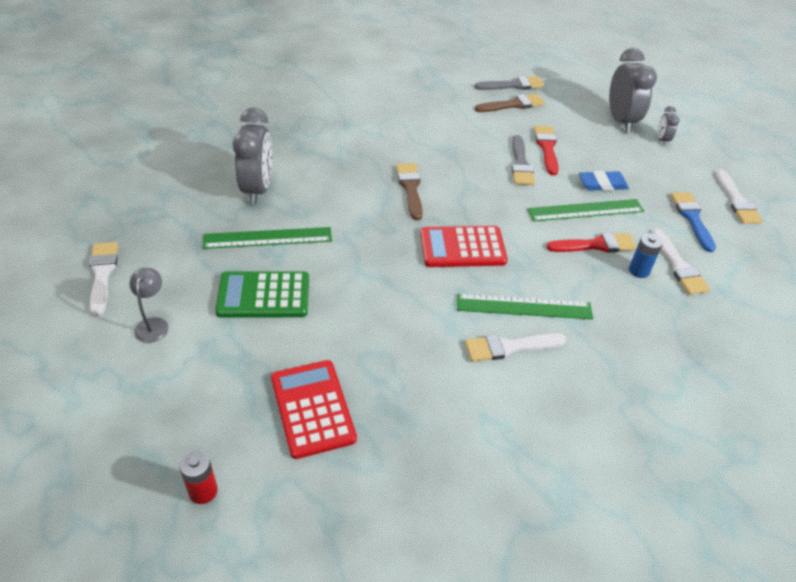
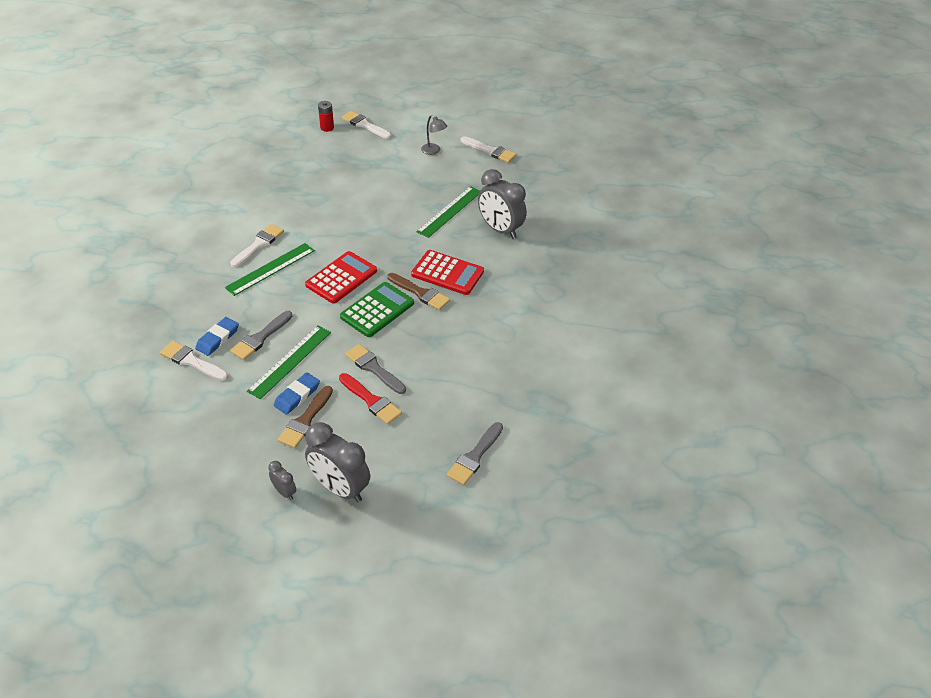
camera: 135 degrees right, 0 degrees up
(263, 295) = (407, 189): green calculator -> green calculator (377, 310)
(312, 408) = (321, 169): red calculator -> red calculator (447, 273)
(513, 104) = (447, 430): brown brush -> brown brush (305, 420)
(596, 245) = (260, 338): red brush -> grey brush
(639, 270) = (217, 338): blue battery -> blue eraser
(692, 218) = (205, 413): blue brush -> none
(737, 201) = (176, 461): white brush -> white brush (364, 125)

